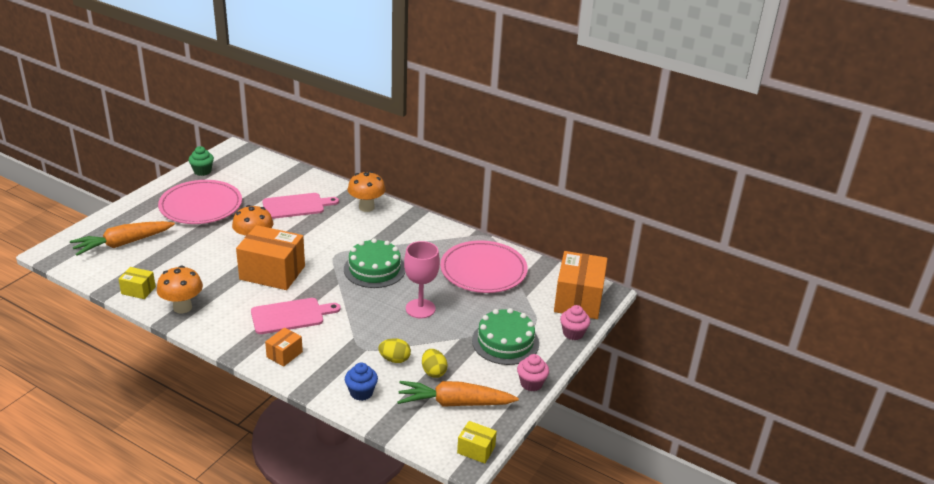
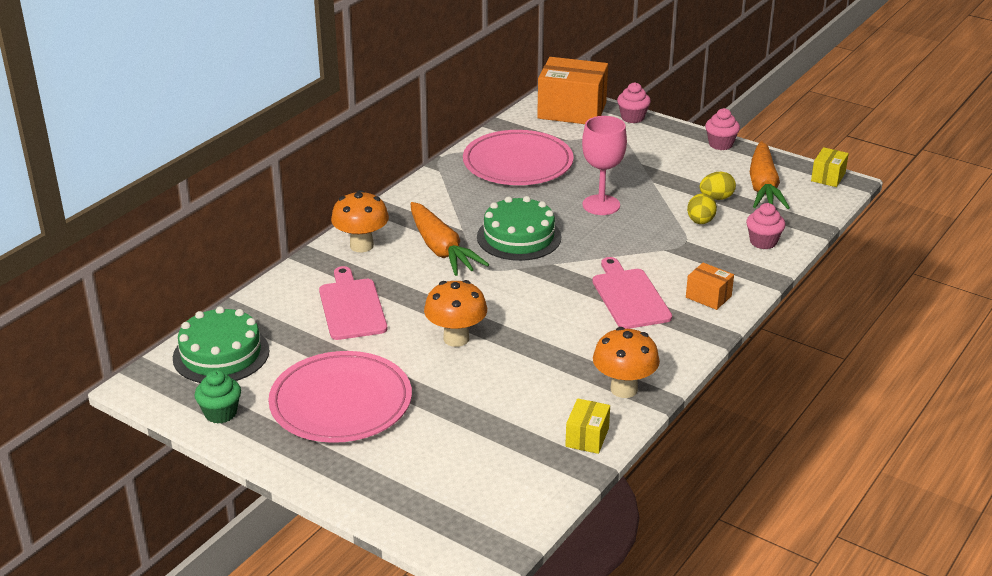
camera: 85 degrees left, 0 degrees up
(122, 244) = (457, 474): orange carrot -> orange carrot (441, 249)
(272, 273) = (532, 317): orange box -> none
(361, 392) = (763, 242): blue cupcake -> pink cupcake
(505, 342) = (654, 155): green cake -> green cake (221, 354)

